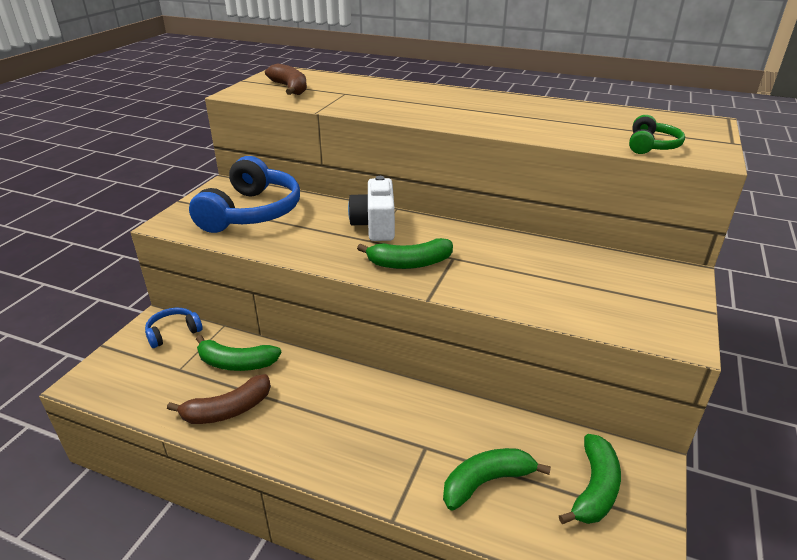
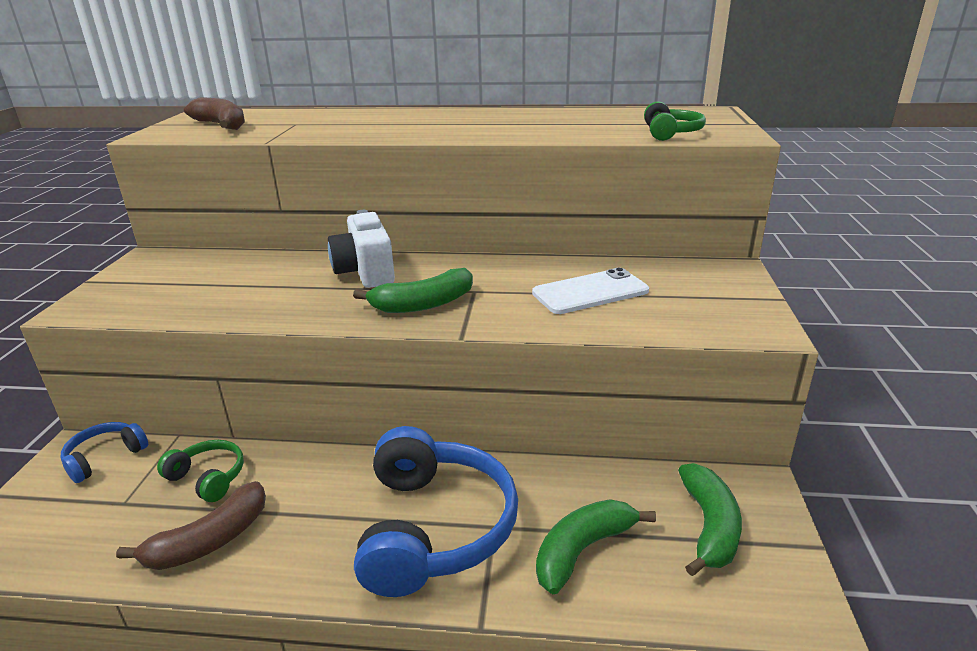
camera: 15 degrees left, 5 degrees down
(236, 363) = (208, 478): green banana -> green headphones
(251, 212) = (195, 280): blue headphones -> blue headphones (433, 527)
(547, 276) = (590, 292): none -> white phone

